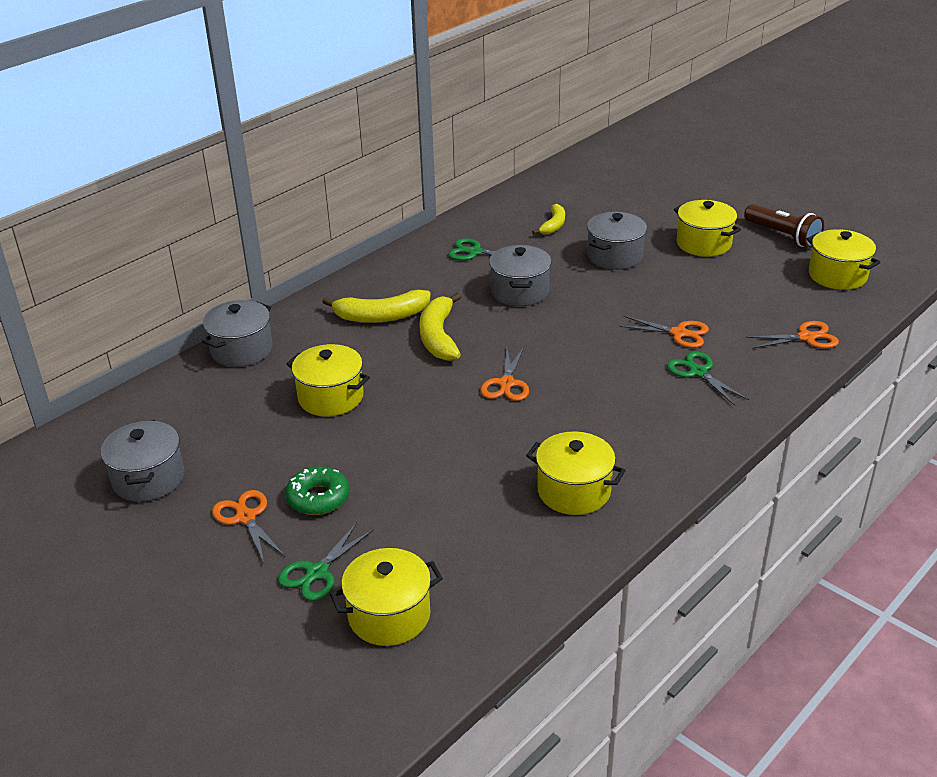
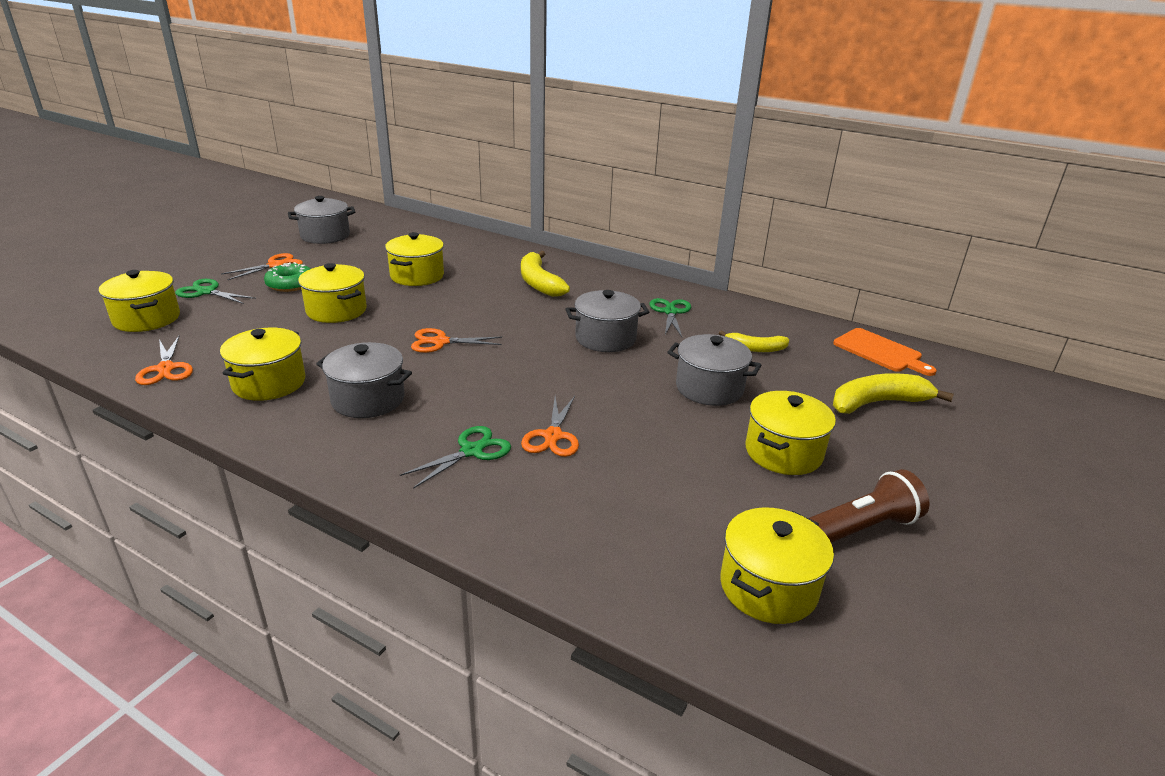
camera: 75 degrees right, 5 degrees down
(241, 350) = (478, 242): grey pot -> grey pot (368, 399)
(411, 455) = (336, 310): none -> yellow pot
(438, 337) = (512, 307): yellow banana -> yellow banana (877, 403)
(569, 177) = (880, 352): none -> orange cutting board
(783, 236) = (860, 528): brown flashlight -> brown flashlight turned 150 degrees counterclockwise
(806, 337) = (571, 545): orange scissors -> orange scissors (166, 369)

